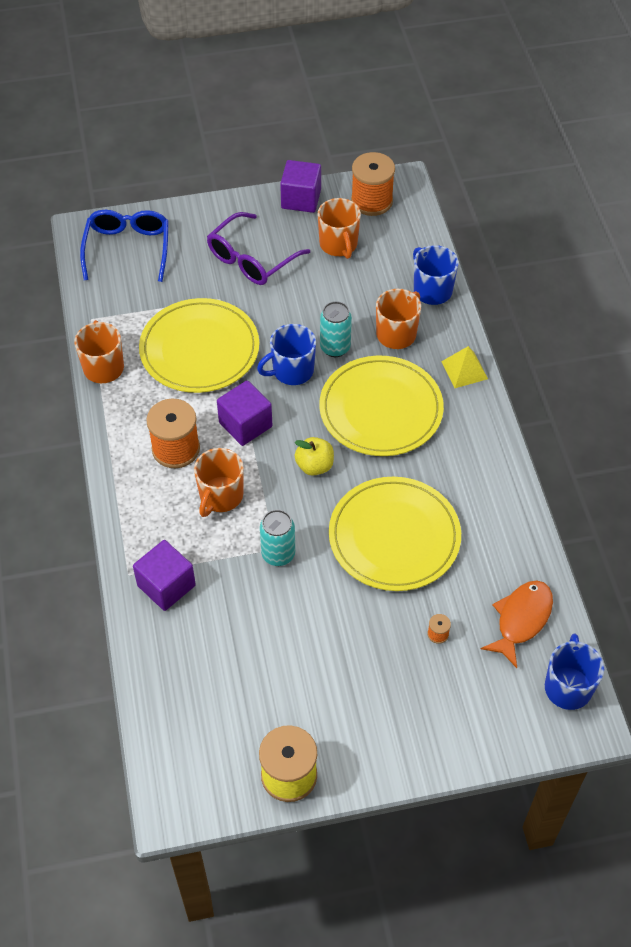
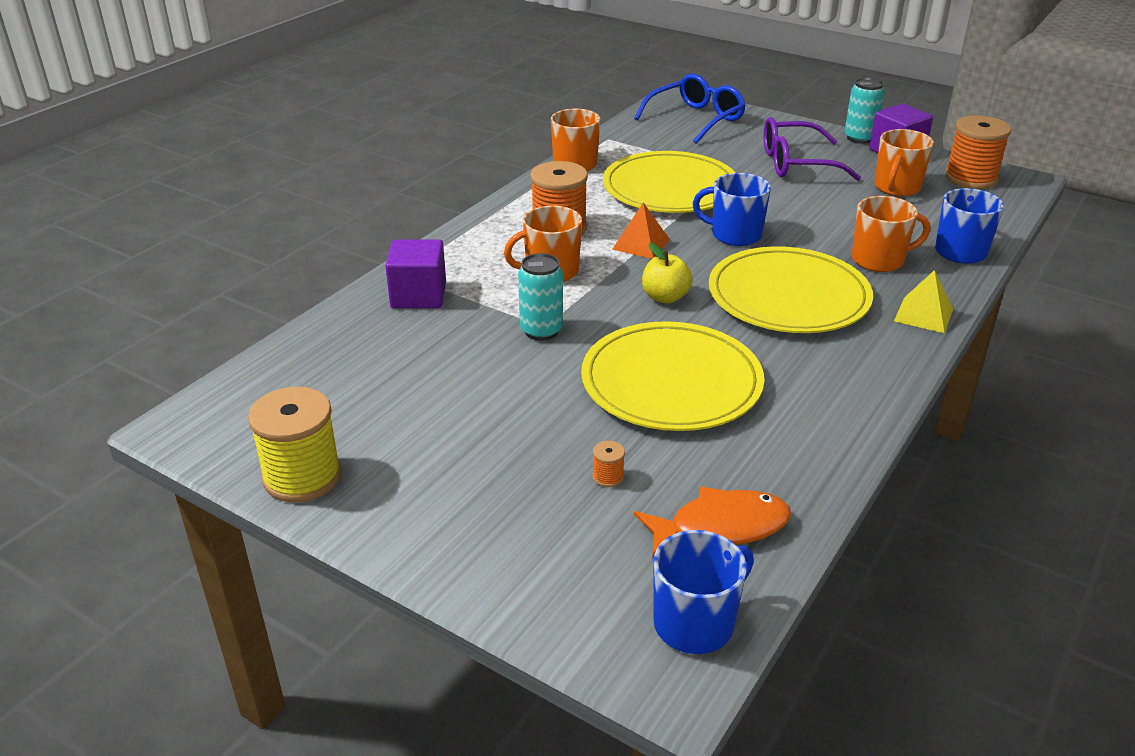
camera: 45 degrees right, 20 degrees down
(245, 424) = (641, 244): purple cube -> orange pyramid
(335, 348) = (799, 241): turquoise can -> turquoise can (859, 138)

